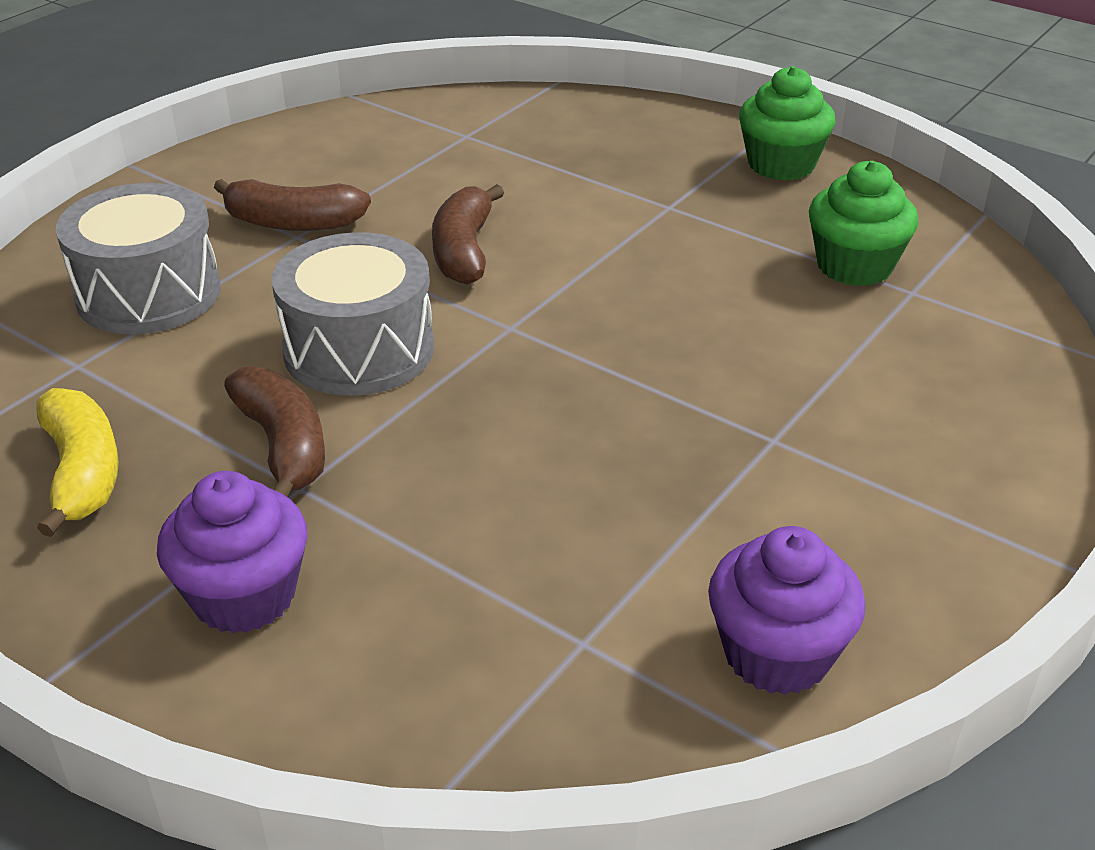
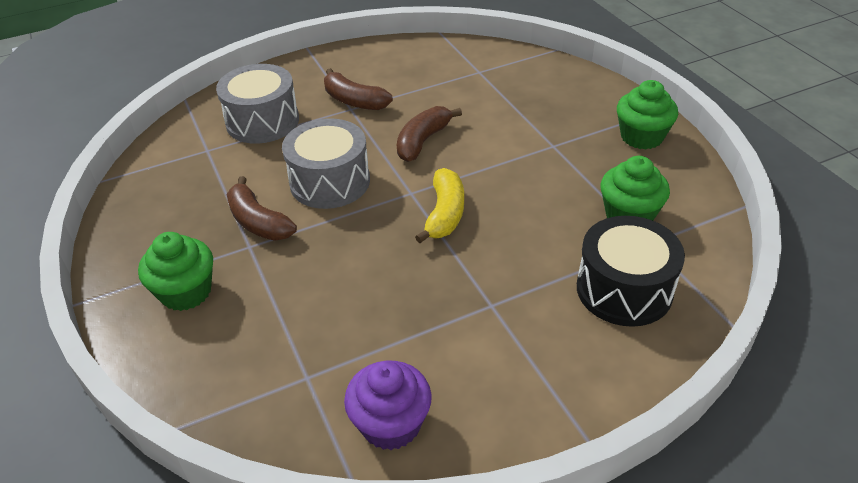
camera: 30 degrees right, 5 degrees up
(83, 472) = (170, 205): yellow banana -> yellow banana (445, 214)
(244, 596) = (186, 292): purple cupcake -> green cupcake
(284, 446) = (258, 222): brown banana -> brown banana turned 135 degrees clockwise
(932, 359) = (624, 289): none -> black drum

